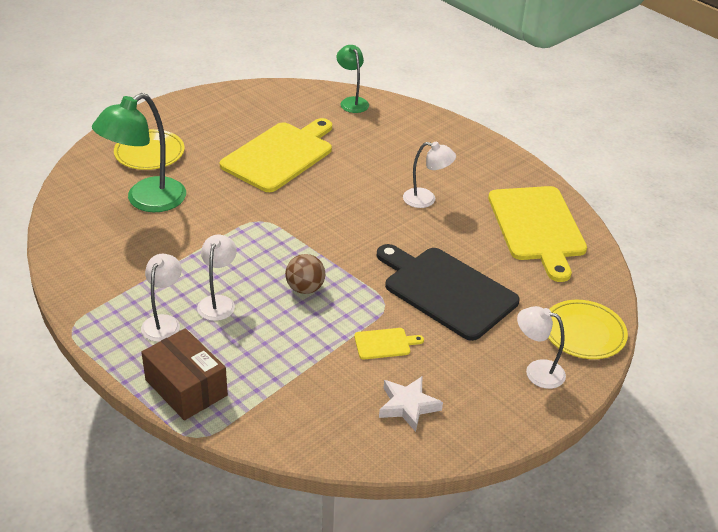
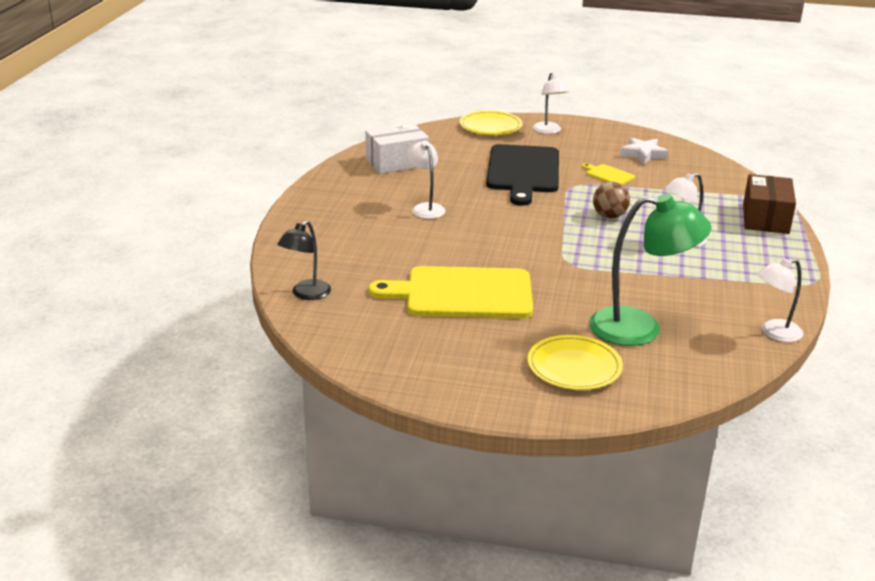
camera: 125 degrees left, 10 degrees down
(164, 322) = (738, 251): white lamp -> white lamp (774, 333)
(352, 102) = (306, 294): green lamp -> black lamp
(537, 227) = (396, 162): yellow cutting board -> white box

